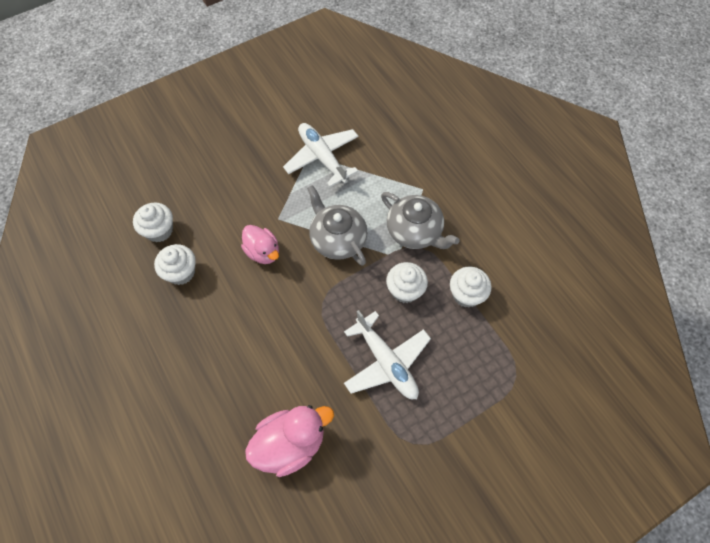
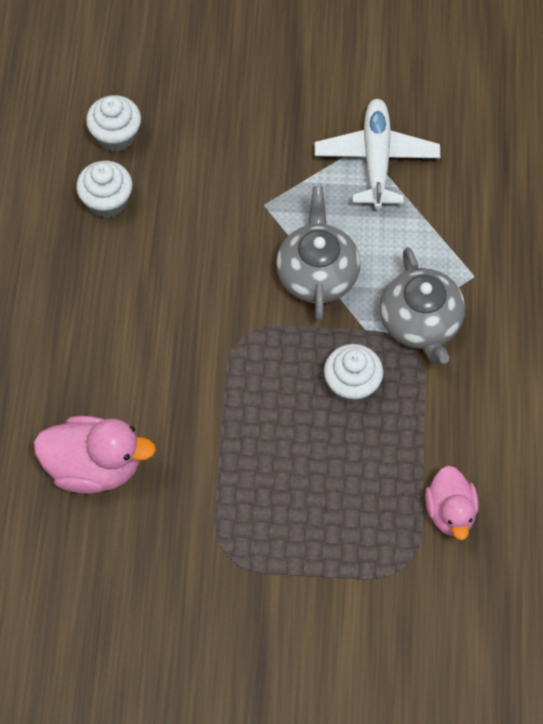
camera: 35 degrees right, 0 degrees up
(263, 252) = (217, 235): pink duck -> pink duck (450, 512)
(386, 362) = (265, 451): white plane -> none
(466, 294) = (423, 437): white cupcake -> none

